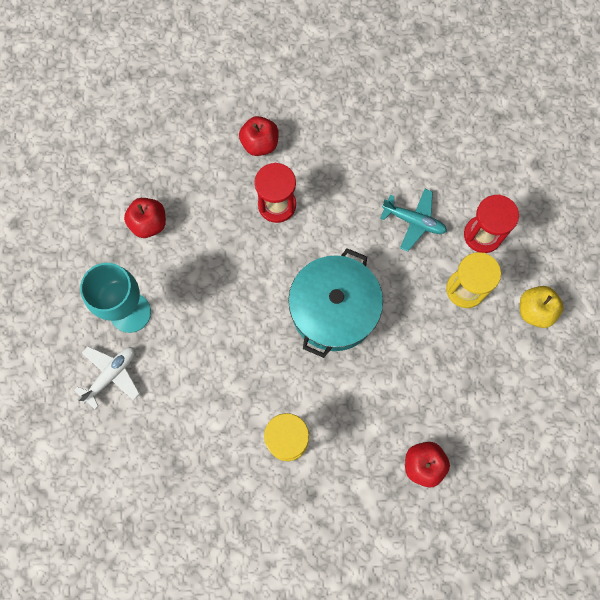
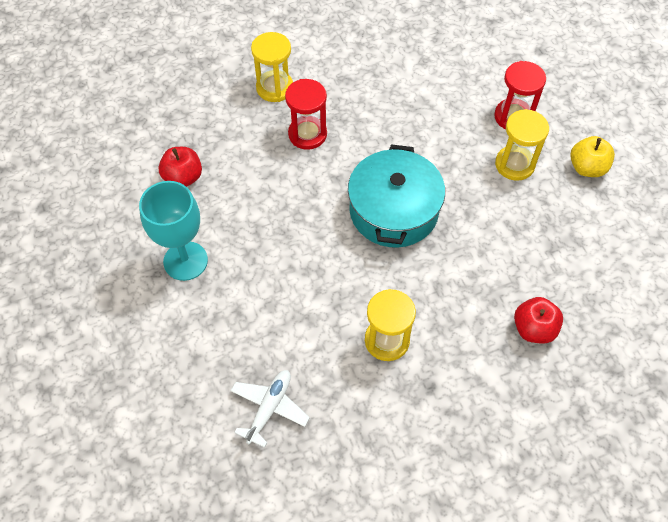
camera: 15 degrees left, 15 degrees down
(111, 375) = (181, 324): white plane -> white plane (269, 408)
(260, 144) = (275, 88): red apple -> yellow hourglass
(414, 221) = (444, 119): turquoise plane -> none

